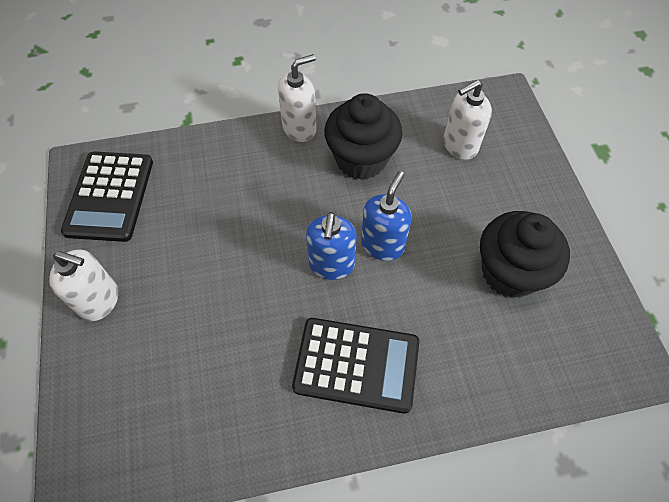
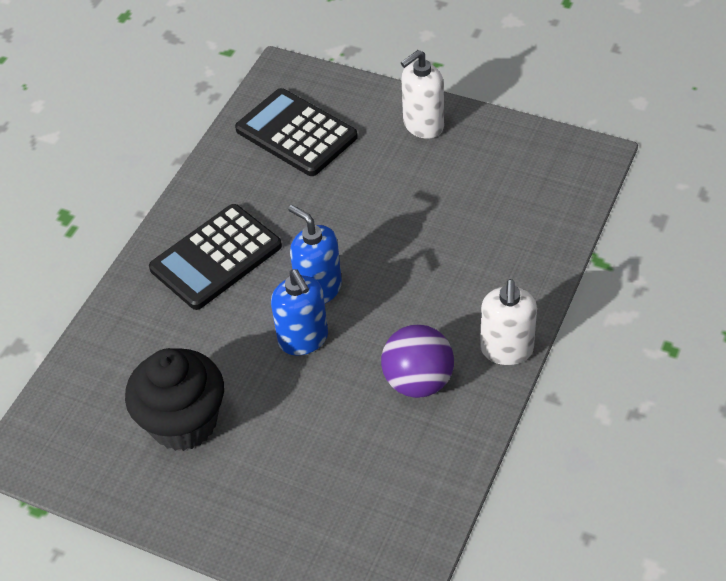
camera: 130 degrees right, 10 degrees down
(109, 196) = (535, 165): black calculator -> black calculator (296, 133)
(361, 159) = (418, 381): black cupcake -> purple ball
(459, 145) = (359, 488): white soap dispenser -> none

